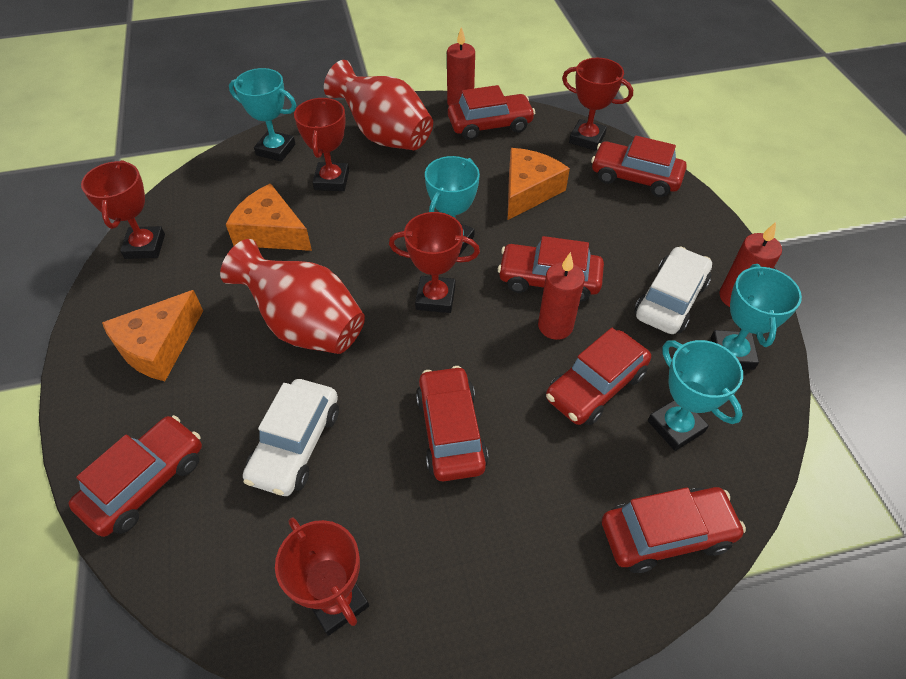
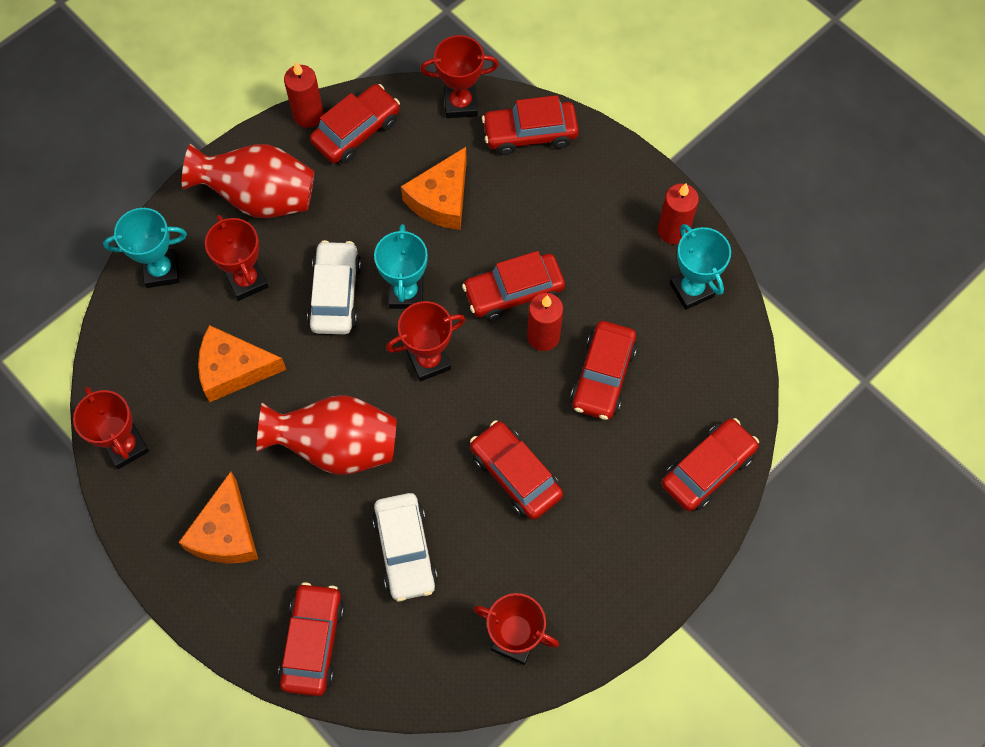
camera: 30 degrees left, 15 degrees up
(528, 191) = (441, 199): orange cheese -> orange cheese turned 150 degrees counterclockwise
(670, 300) = (622, 261): white car -> white car (335, 294)
(675, 426) = (677, 379): turquoise trophy -> none

